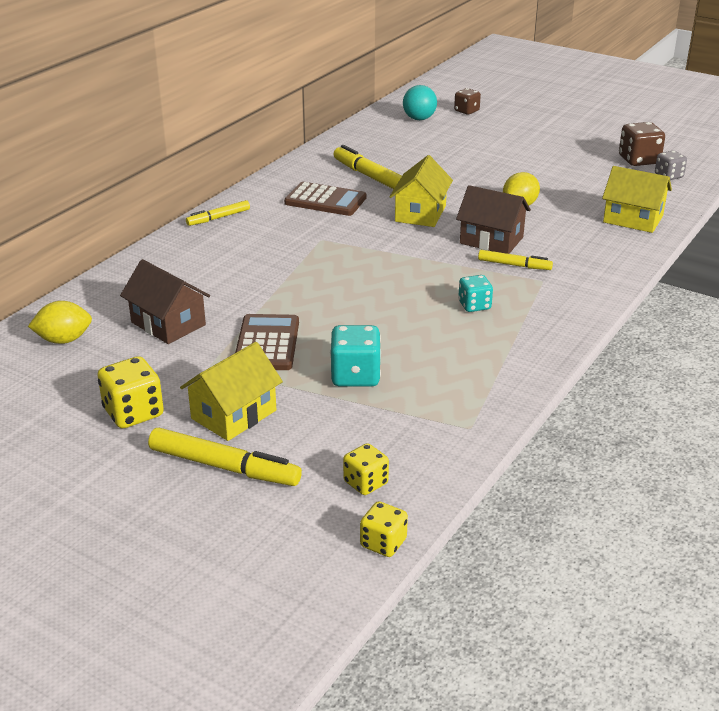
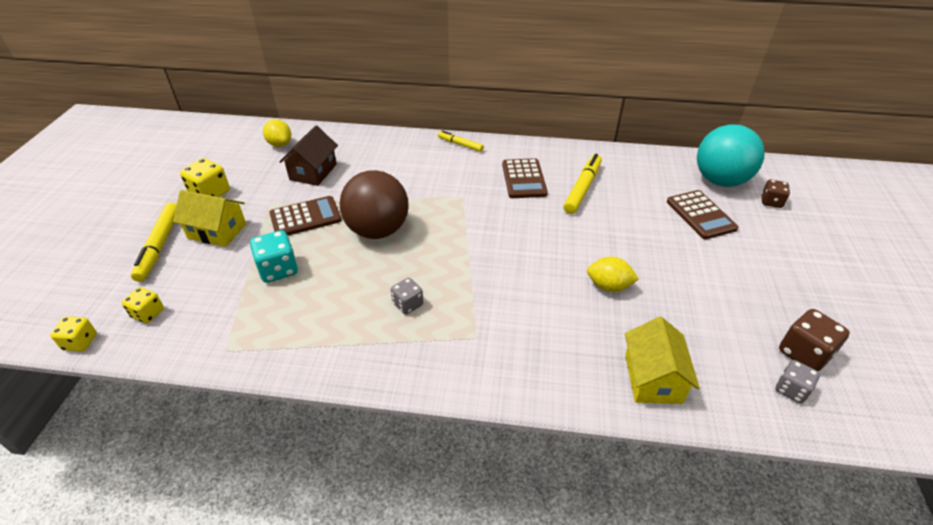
camera: 65 degrees right, 10 degrees up
(338, 300) = (378, 230): none -> brown ball
(419, 119) = (720, 180): turquoise ball -> turquoise ball, size x1.81
(420, 213) = (542, 231): yellow house -> none
(459, 141) = (700, 215): none -> brown calculator
(474, 305) = (408, 304): turquoise dice -> grey dice
(491, 240) = (527, 285): brown house -> none
(514, 265) = (492, 311): yellow marker -> none

